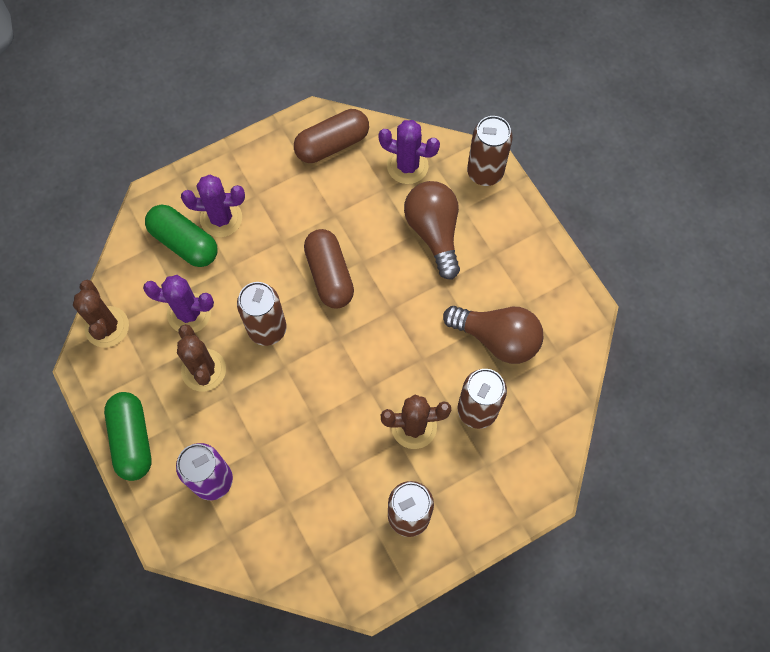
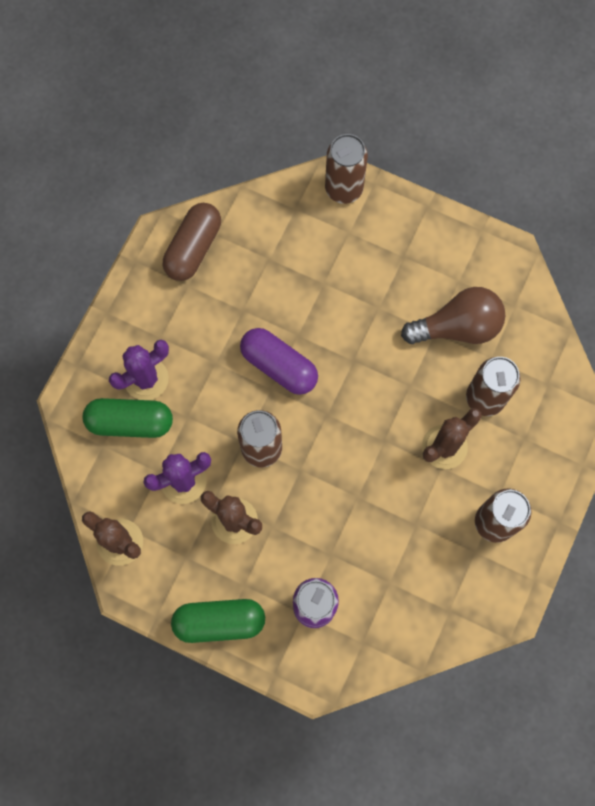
camera: 35 degrees left, 5 degrees up
(132, 440) = (219, 622): green capsule -> green capsule turned 45 degrees counterclockwise
(329, 275) = (279, 366): brown capsule -> purple capsule
(407, 166) = (273, 225): purple cactus -> none
(434, 232) = (339, 270): brown light bulb -> none

